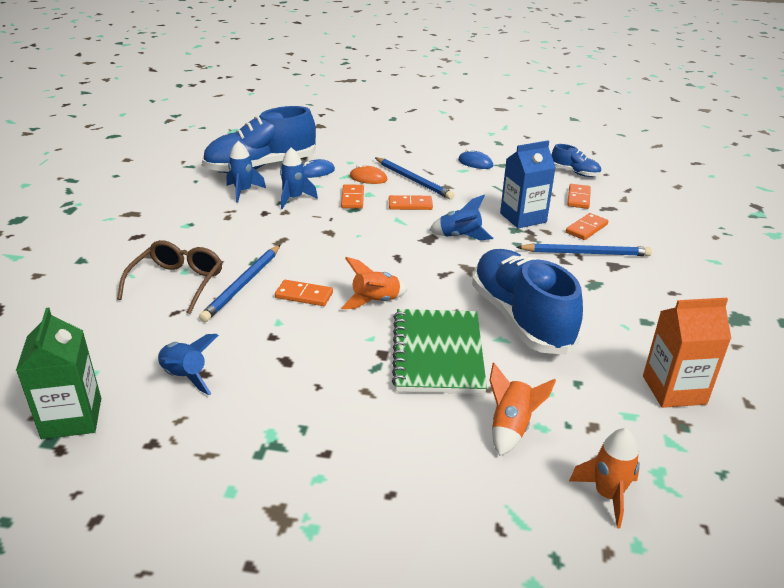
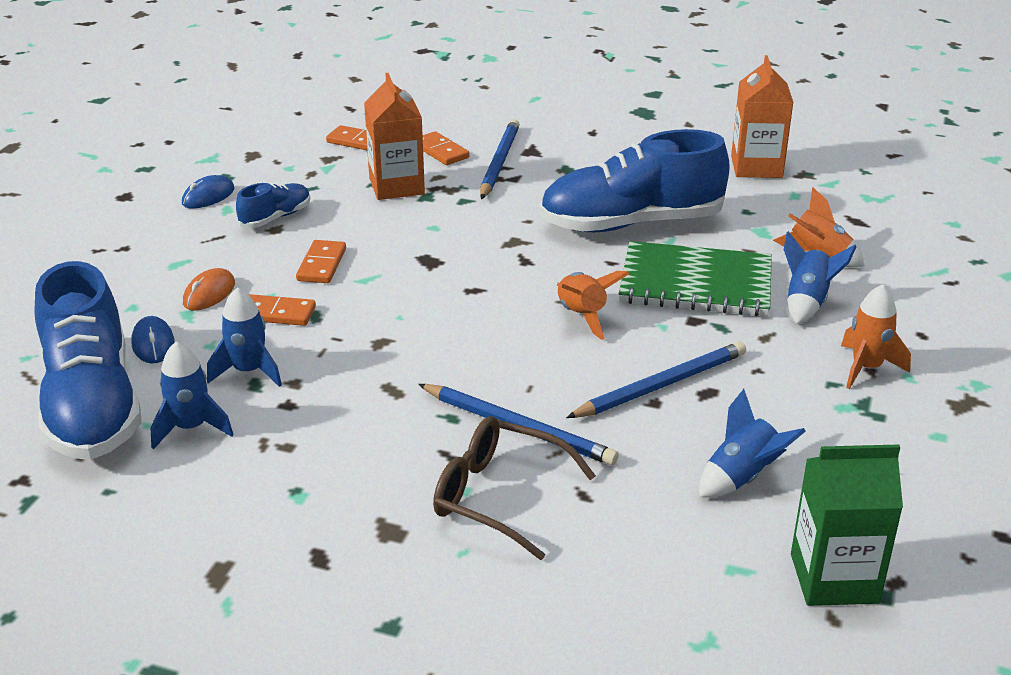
camera: 80 degrees left, 0 degrees up
(304, 295) = (557, 372): orange domino -> none
(413, 180) = (240, 253): blue pencil -> blue pencil (661, 385)
(460, 237) = (432, 237): blue rocket -> blue rocket (807, 303)
(523, 218) = (396, 186): blue carton -> orange carton
(574, 172) = (282, 131): blue shoe -> blue shoe (275, 217)
(607, 495) = (900, 225): orange rocket -> orange rocket (866, 368)

